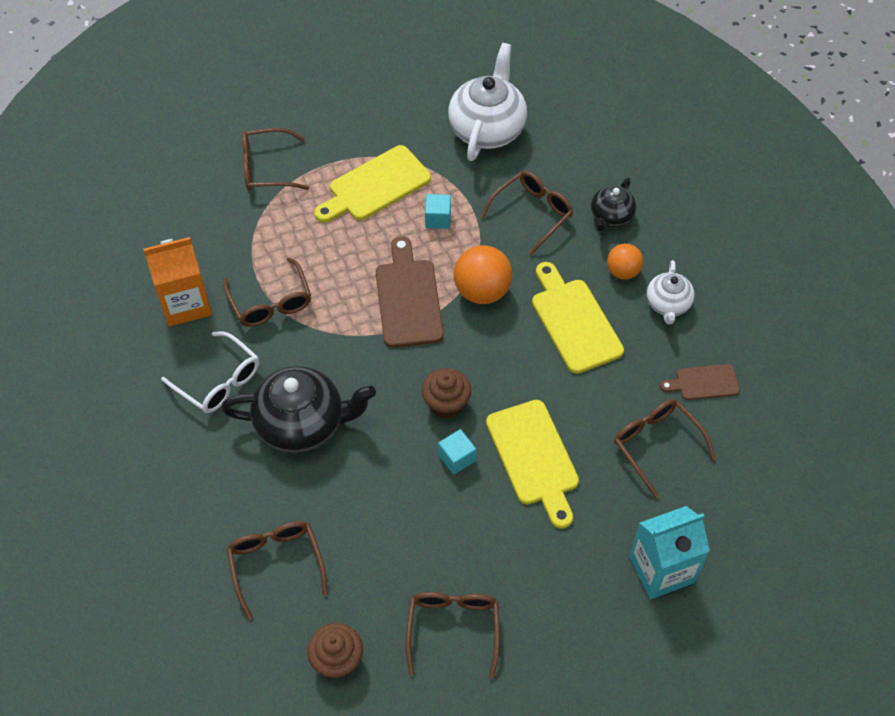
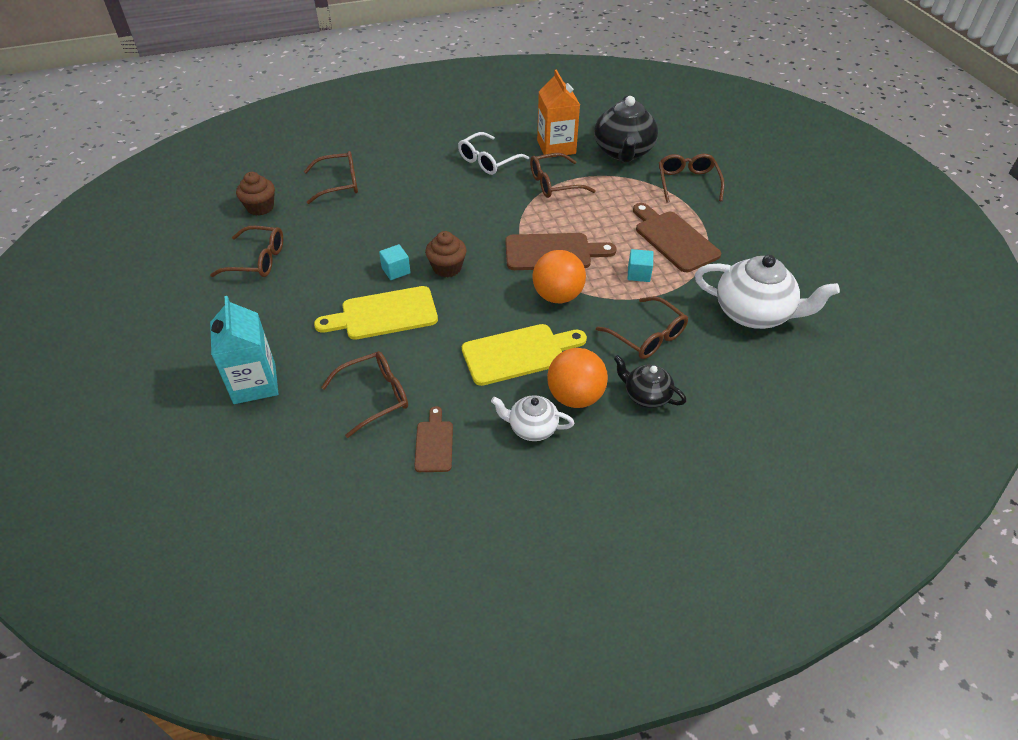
camera: 95 degrees right, 10 degrees down
(302, 423) = (445, 196): black teapot -> black teapot (623, 152)
(375, 186) = (674, 239): yellow cutting board -> brown cutting board
(623, 271) = (575, 396): orange ball -> orange ball, size x1.61

